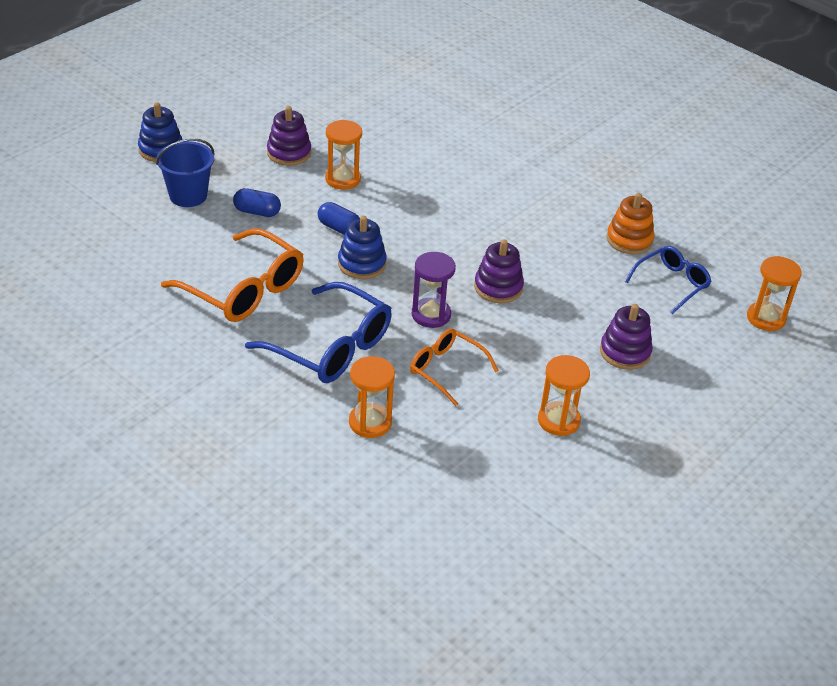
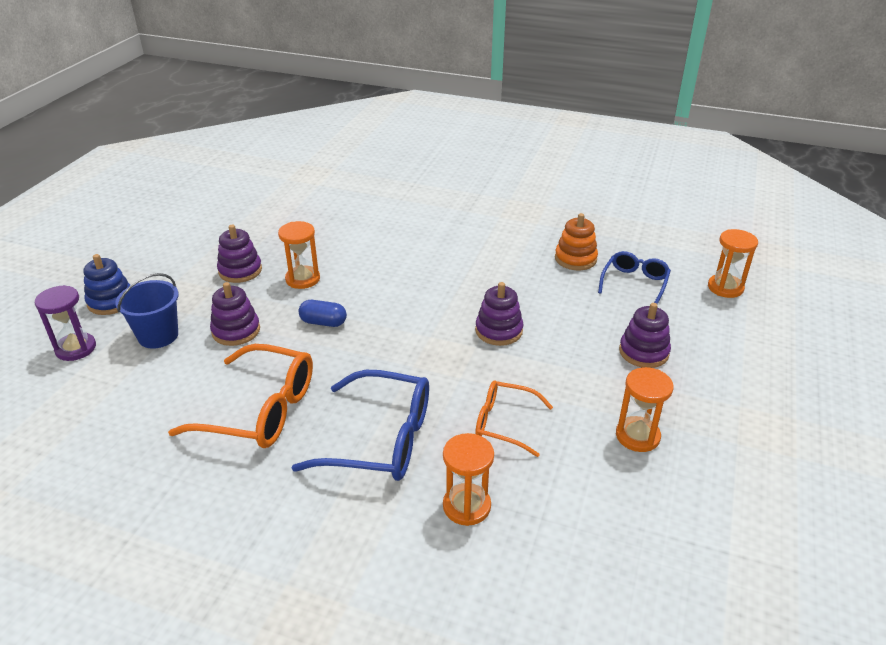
camera: 20 degrees left, 5 degrees down
(257, 212) = (236, 331): blue capsule -> purple stacking toy
(362, 264) = (363, 348): blue stacking toy -> none
(431, 315) = (456, 375): purple hourglass -> purple hourglass (76, 348)

